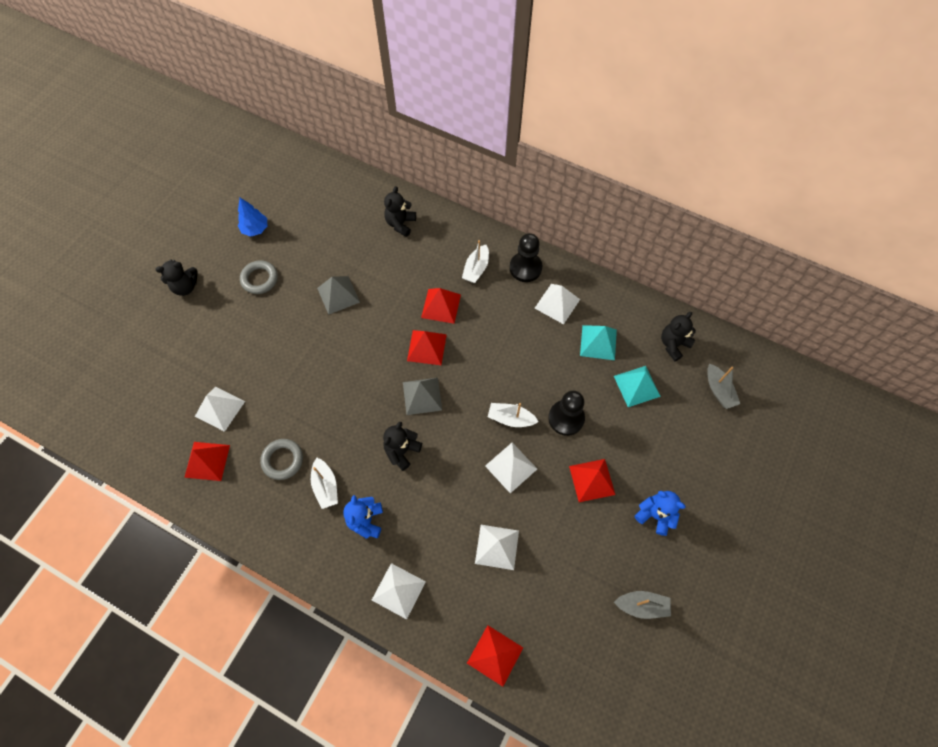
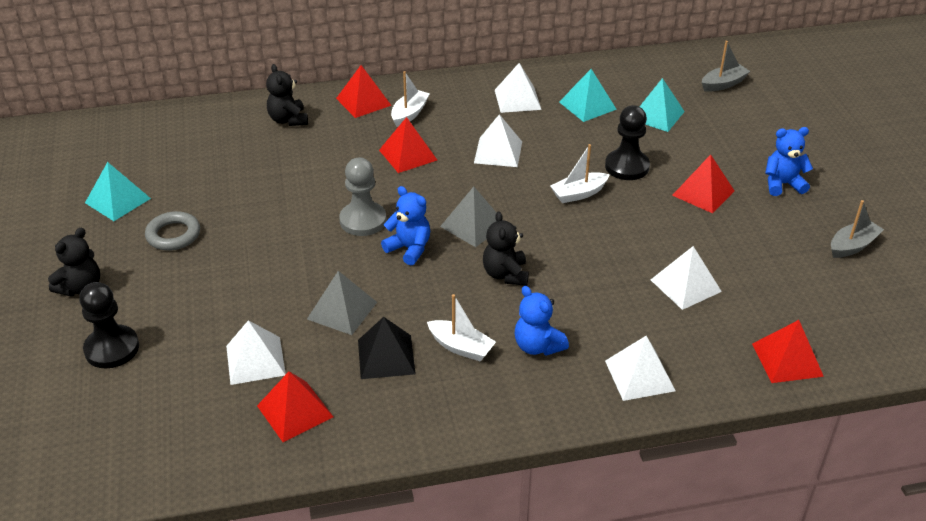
camera: 40 degrees left, 25 degrees down
(255, 229) = (118, 200): blue tree -> turquoise pyramid
(282, 460) = (386, 356): grey ring -> black pyramid
(338, 295) = (285, 201): grey pyramid -> grey pyramid (342, 310)
(365, 344) = (363, 220): none -> grey pawn
(369, 387) = (409, 249): none -> blue teddy bear
(427, 347) = (432, 190): red pyramid -> red pyramid (363, 101)
(476, 269) = (409, 114): white boat -> white boat turned 135 degrees counterclockwise
(511, 467) = (623, 225): white pyramid -> white pyramid (498, 152)
(525, 268) = (457, 91): black pawn -> black pawn (112, 348)
(673, 344) = (650, 75): black teddy bear -> none
(718, 390) = (723, 84): grey boat -> grey boat turned 60 degrees counterclockwise

